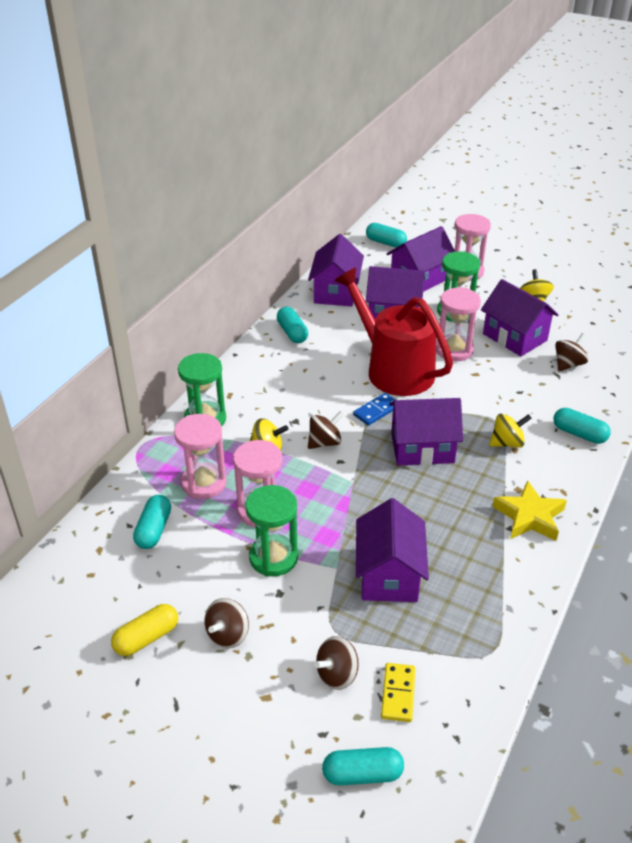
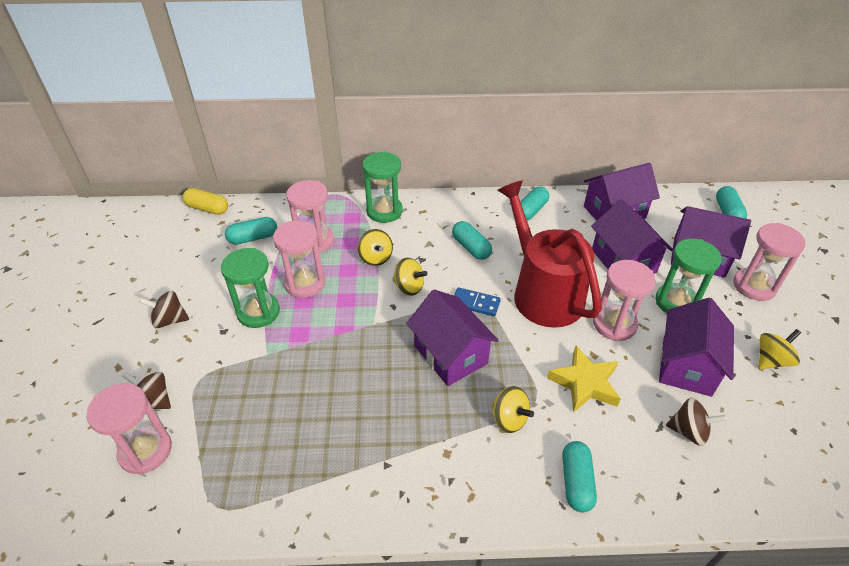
camera: 60 degrees right, 5 degrees up
(147, 638) = (151, 280): yellow capsule -> yellow capsule (207, 209)
(325, 442) = (409, 287): brown spinning top -> yellow spinning top
(362, 774) = (58, 458): turquoise capsule -> turquoise capsule (471, 247)
(389, 575) = (276, 392): purple house -> none
(394, 369) = (543, 292): red watering can -> red watering can turned 45 degrees counterclockwise
(398, 694) = (145, 451): yellow domino -> pink hourglass
(529, 516) = (413, 477): yellow star -> yellow star (585, 383)

